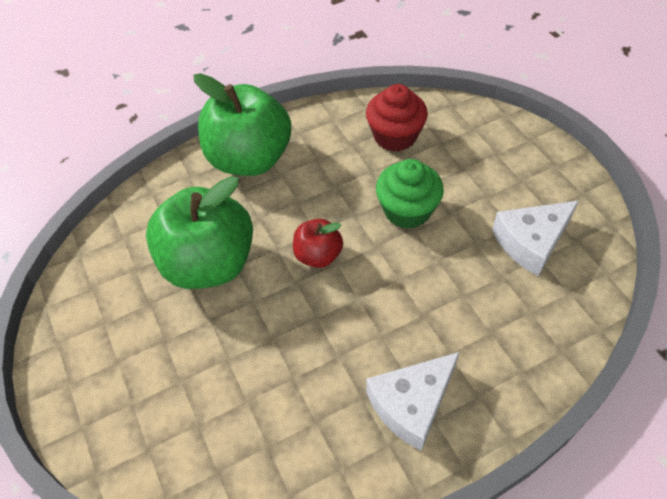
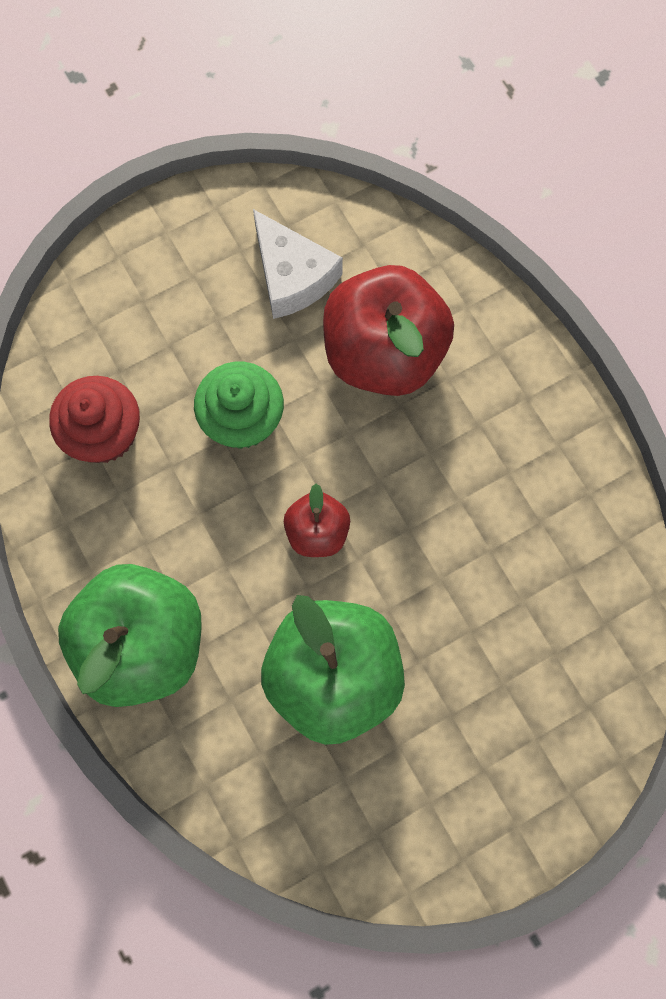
camera: 95 degrees left, 20 degrees up
(412, 404) = (512, 420): white cheese -> none
(469, 304) = (383, 353): none -> red apple

